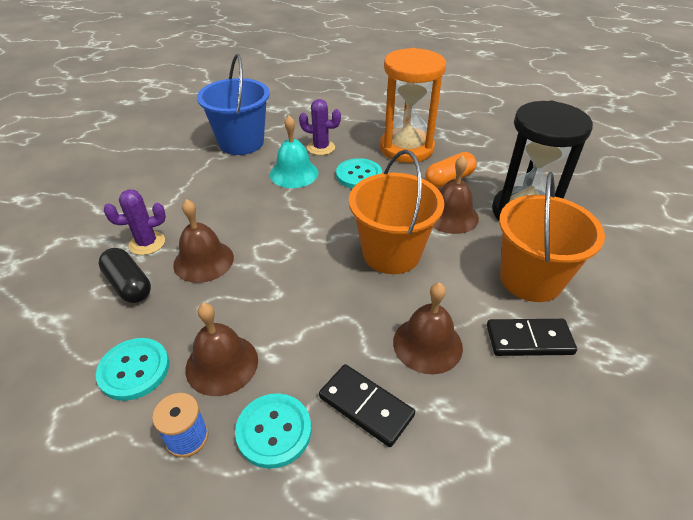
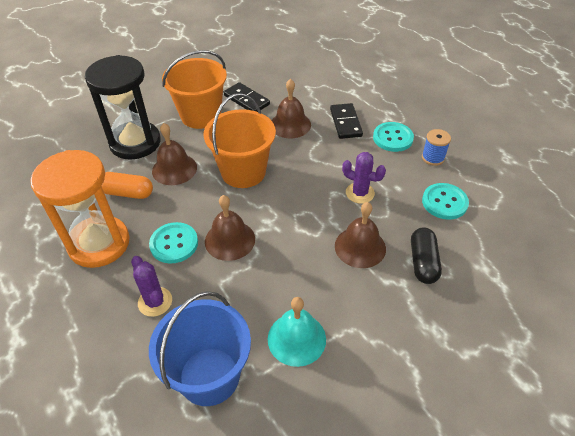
camera: 135 degrees left, 5 degrees up
(147, 243) = (391, 294): purple cactus -> purple cactus (360, 193)
(222, 364) = (395, 176): brown bell -> brown bell (230, 240)
(294, 173) = (215, 286): turquoise bell -> turquoise bell (296, 338)

